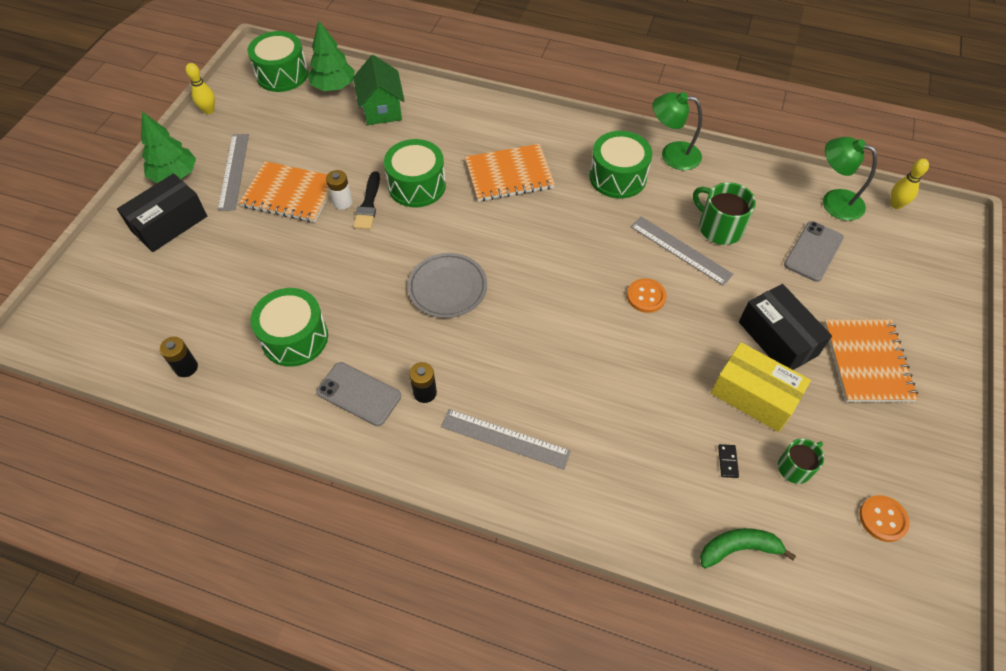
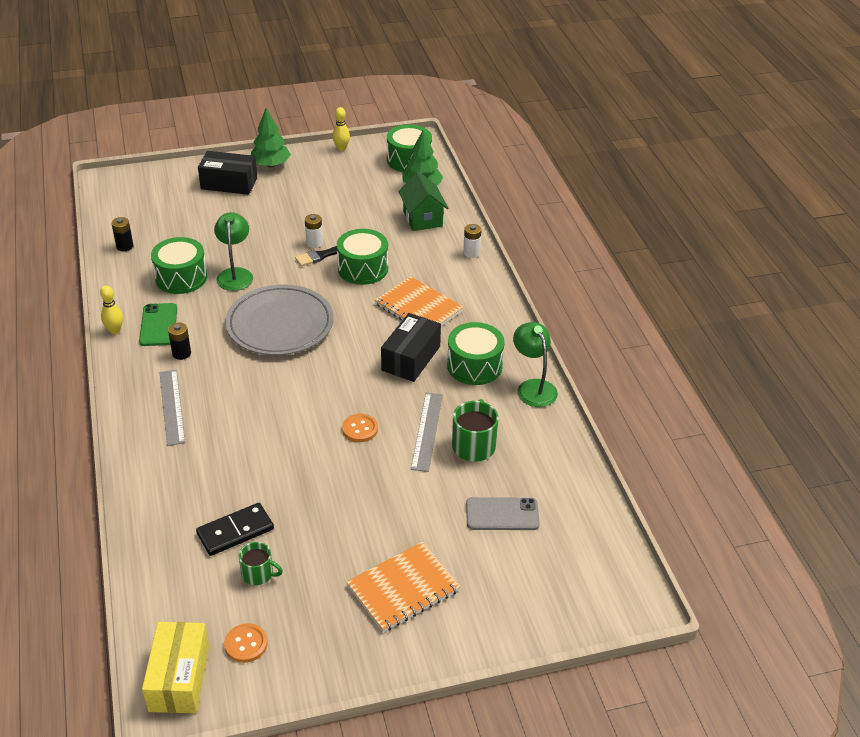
camera: 55 degrees right, 15 degrees down
(233, 171) = (297, 185): grey ruler -> none
(290, 194) = (300, 217): orange notebook -> none
(359, 394) = (158, 325): grey phone -> green phone
(382, 109) = (422, 218): green house -> green house turned 60 degrees counterclockwise
(447, 288) = (280, 325): grey plate -> grey plate, size x1.59
(463, 103) = (471, 253): none -> white battery
(728, 461) = (235, 531): black domino -> black domino, size x2.31
(738, 548) = (162, 563): green banana -> none
(754, 396) = (310, 526): yellow box -> yellow box (179, 678)
(777, 338) = (381, 522): black box -> black box (411, 358)
(834, 201) = (579, 509): green lamp -> green lamp (235, 274)
(896, 205) = (618, 555): yellow bowling pin -> yellow bowling pin (115, 330)

